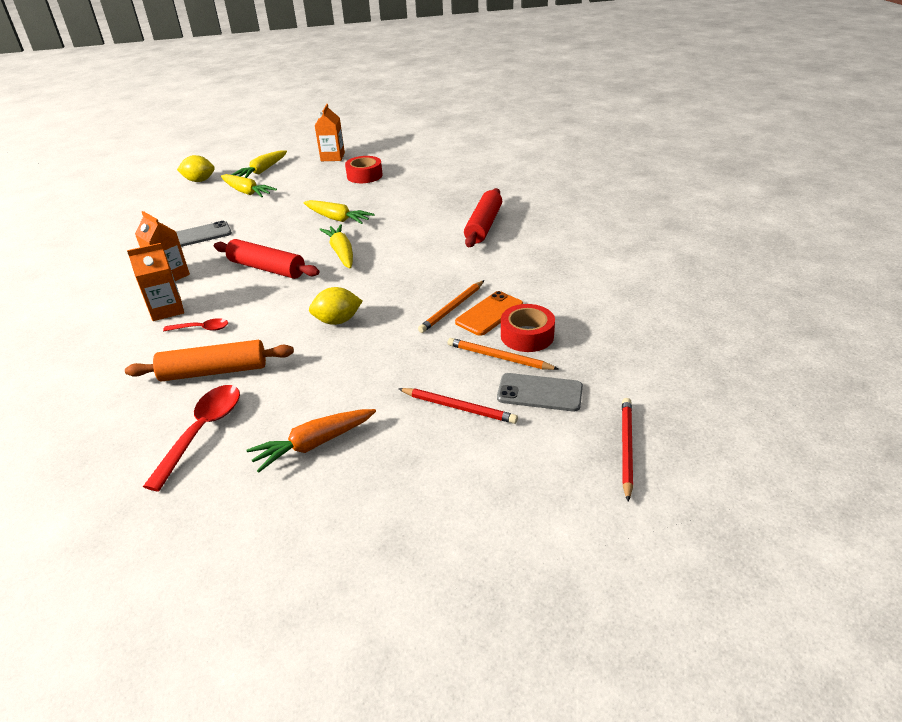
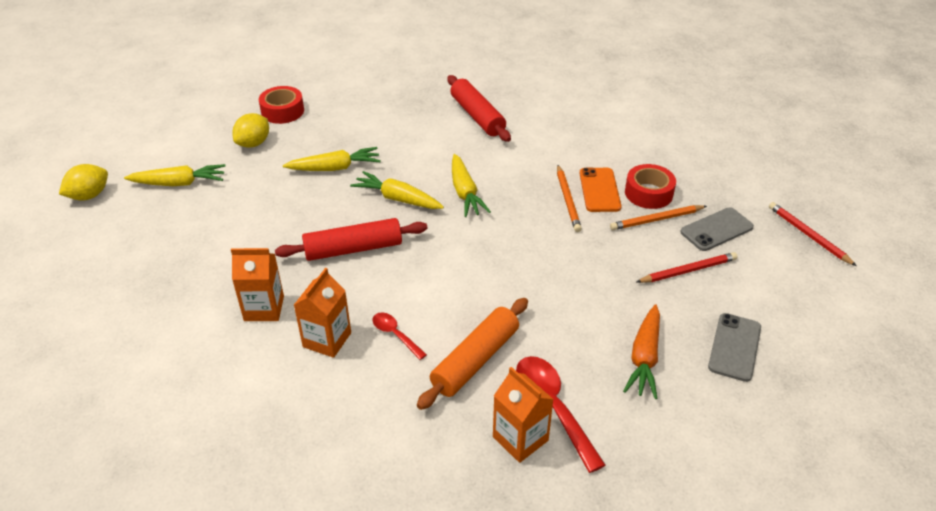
camera: 45 degrees left, 5 degrees up
(201, 235) = (216, 252): grey phone -> grey phone (734, 347)
(202, 329) = (395, 335): red spoon -> red spoon turned 90 degrees counterclockwise
(262, 171) = (151, 152): yellow carrot -> yellow carrot (465, 193)
(332, 157) = (208, 103): orange carton -> orange carton (520, 439)
(337, 321) = (500, 259): yellow lemon -> yellow lemon (254, 143)

